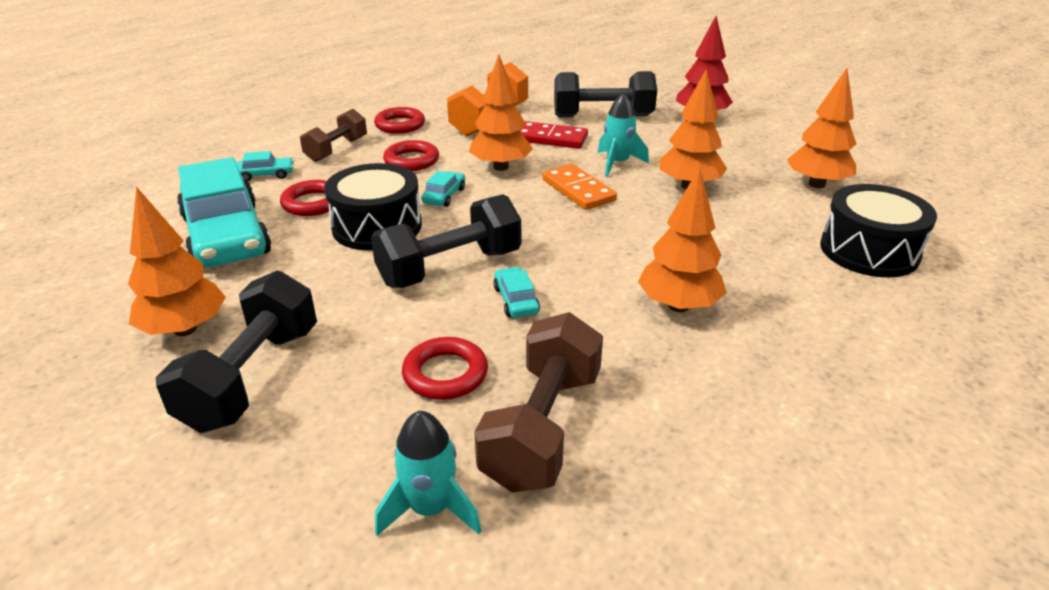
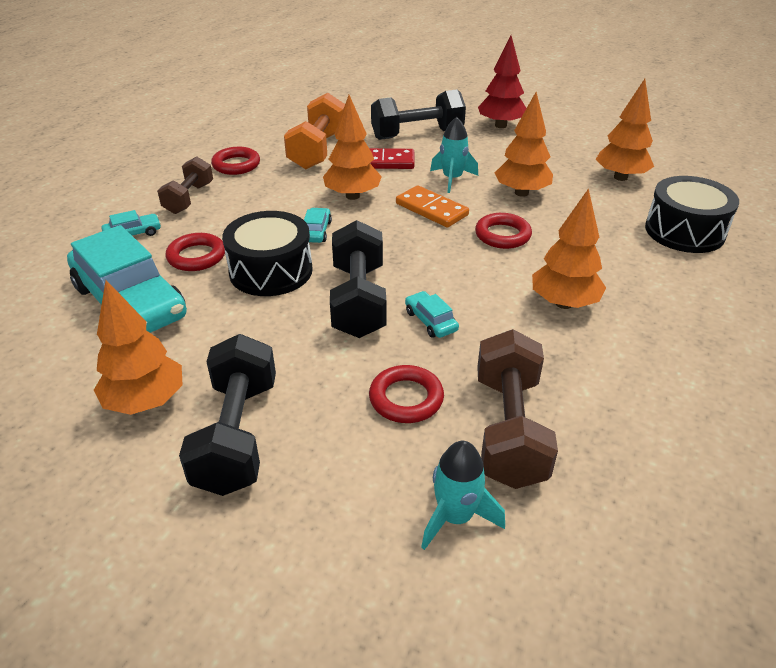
camera: 15 degrees left, 5 degrees up
(411, 160) = (267, 200): red ring -> red ring (502, 235)
(450, 268) = (358, 300): black dumbbell -> black dumbbell turned 45 degrees counterclockwise

